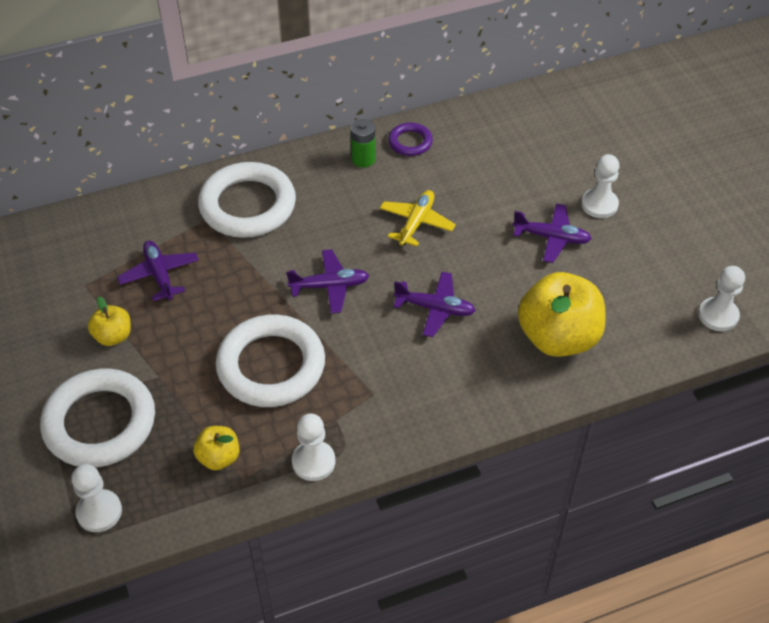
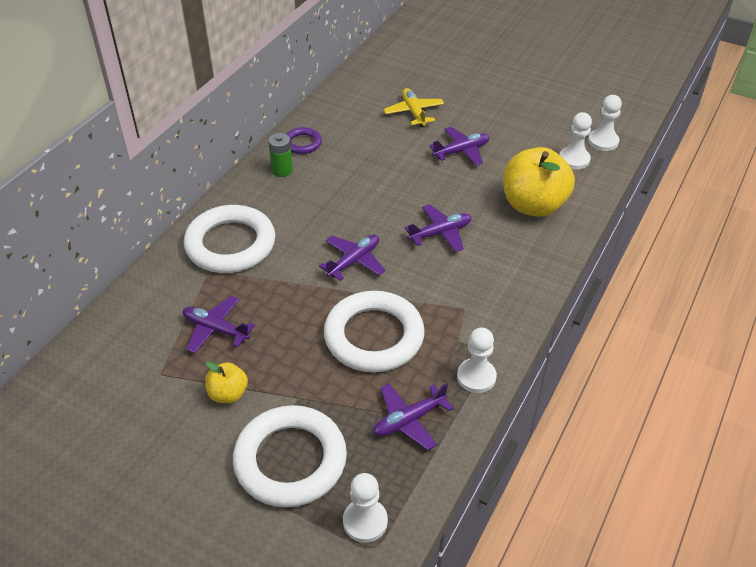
camera: 40 degrees left, 5 degrees down
(219, 457) = (409, 420): yellow apple -> purple plane
(416, 223) = (366, 189): yellow plane -> yellow plane (414, 112)
(599, 205) = (466, 118): white pawn -> white pawn (574, 159)

